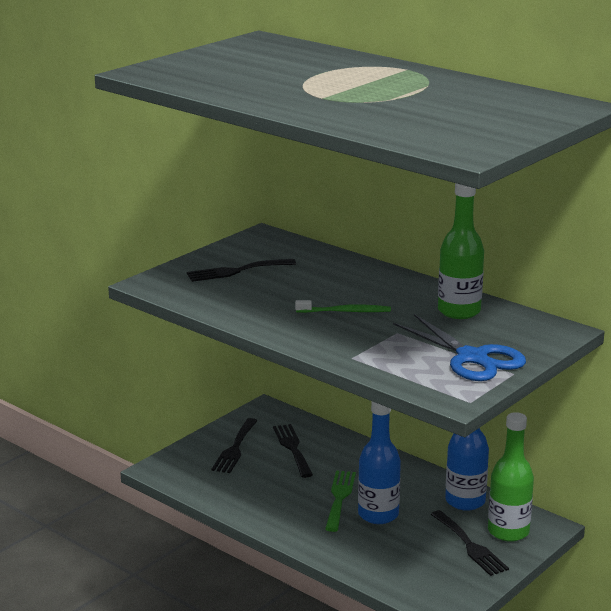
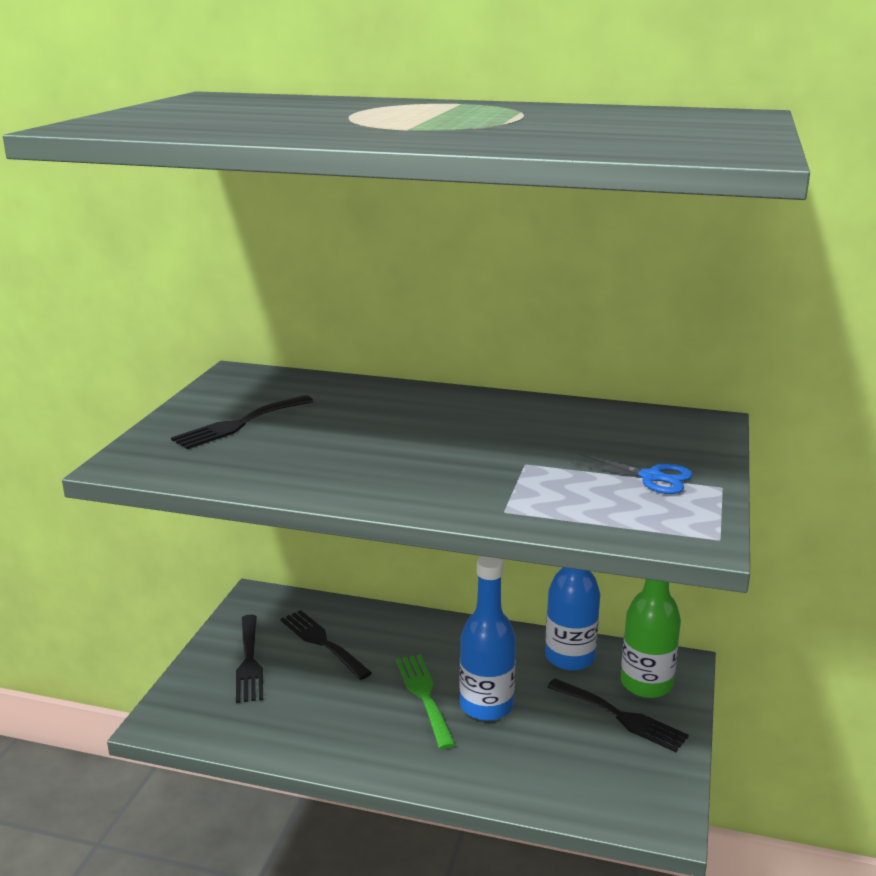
camera: 25 degrees left, 0 degrees up
(345, 311) = (432, 450): green toothbrush -> none
(459, 311) = (568, 422): green bottle -> none
(472, 358) = (651, 477): blue scissors -> blue scissors, size x0.56

